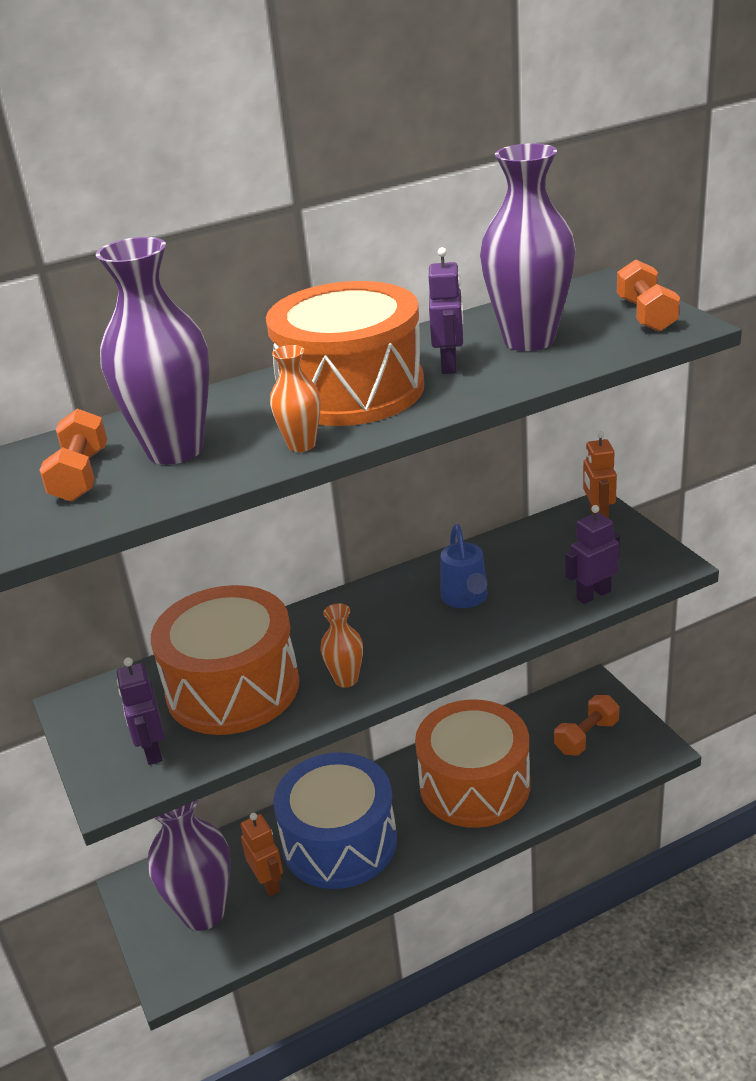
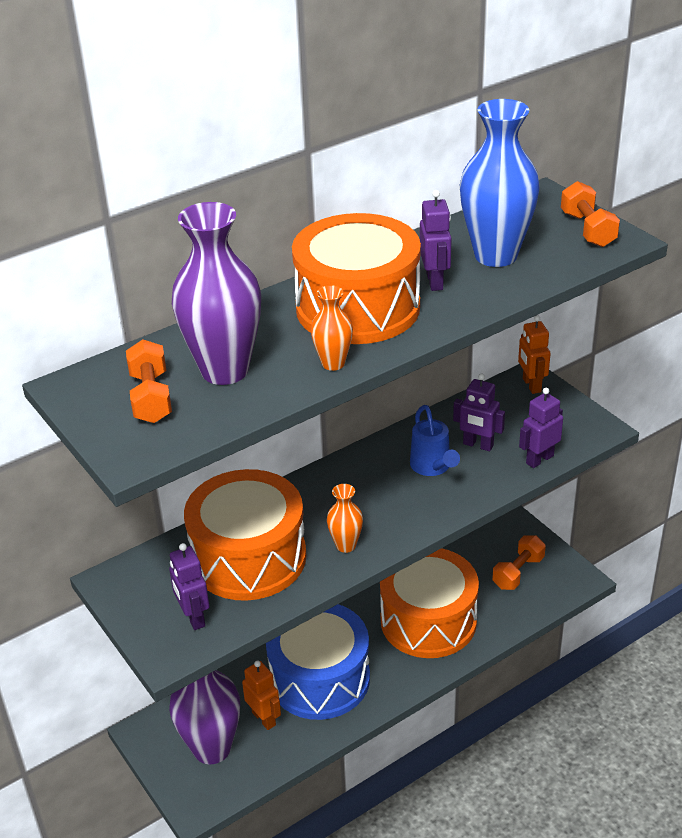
camera: 10 degrees left, 5 degrees up
(523, 577) = (478, 445): none -> purple robot
(529, 340) = (495, 255): purple vase -> blue vase

